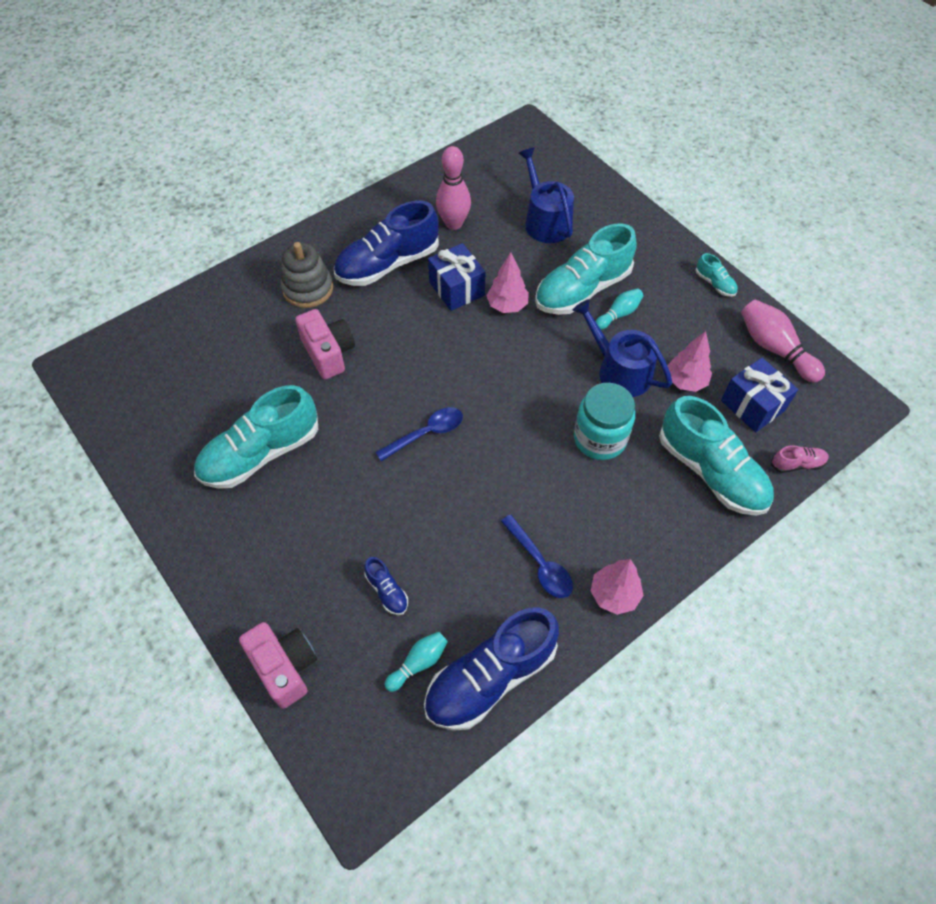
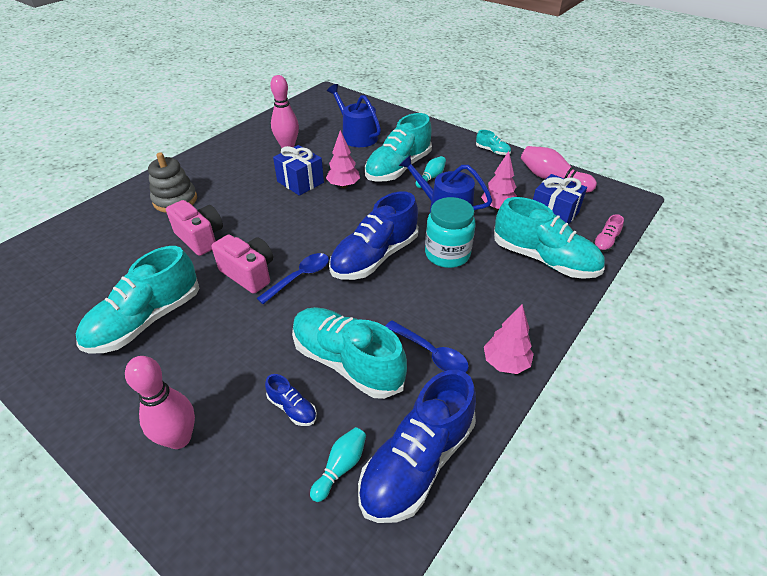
camera: 15 degrees left, 15 degrees down
(278, 596) = (179, 438): none -> pink bowling pin
(285, 667) = (195, 508): pink camera -> pink camera (249, 274)
(388, 264) = (240, 176): blue shoe -> blue shoe (374, 257)
(451, 553) = (347, 362): none -> turquoise shoe
(797, 464) = (605, 242): pink shoe -> pink shoe turned 150 degrees clockwise

